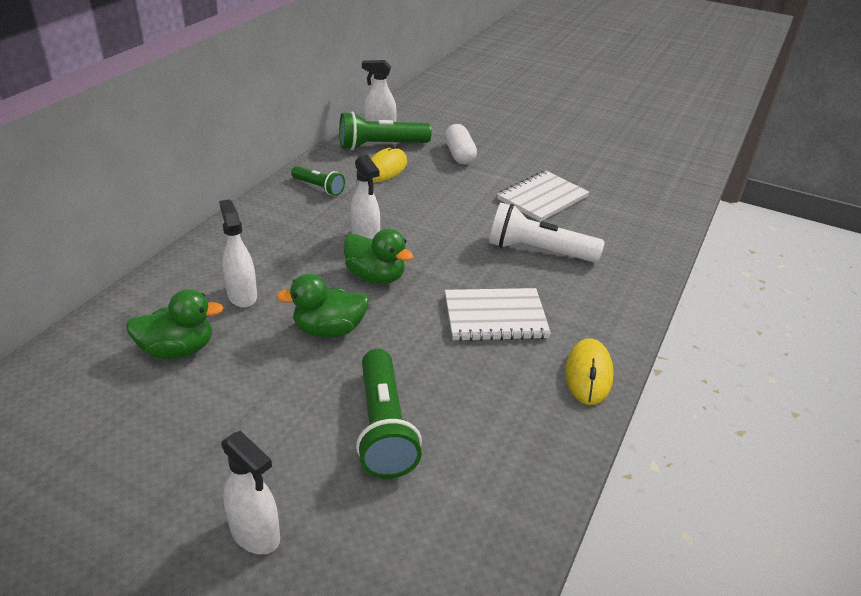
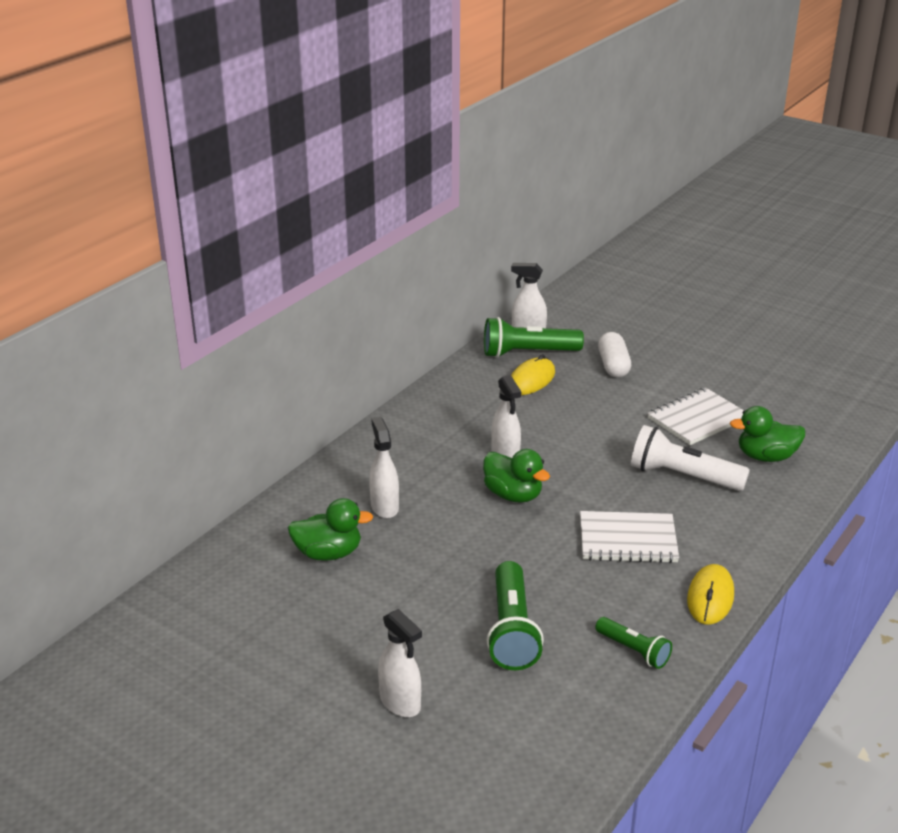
camera: 10 degrees right, 5 degrees down
(318, 187) = (460, 399): green flashlight -> green flashlight (633, 650)
(329, 330) = (466, 543): green duck -> green duck (766, 457)

